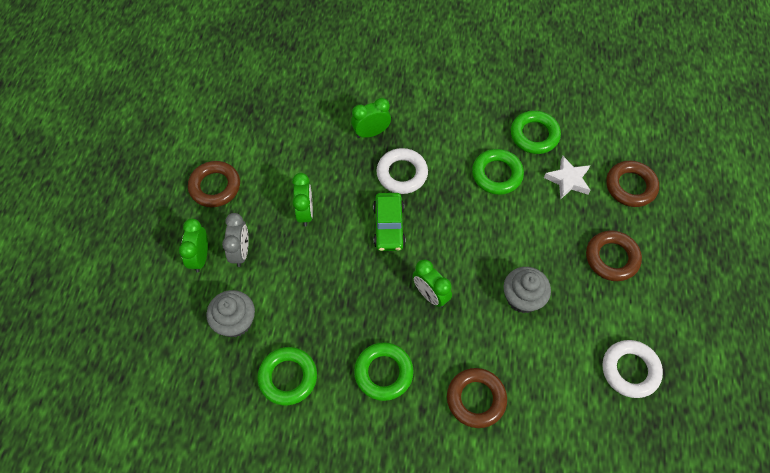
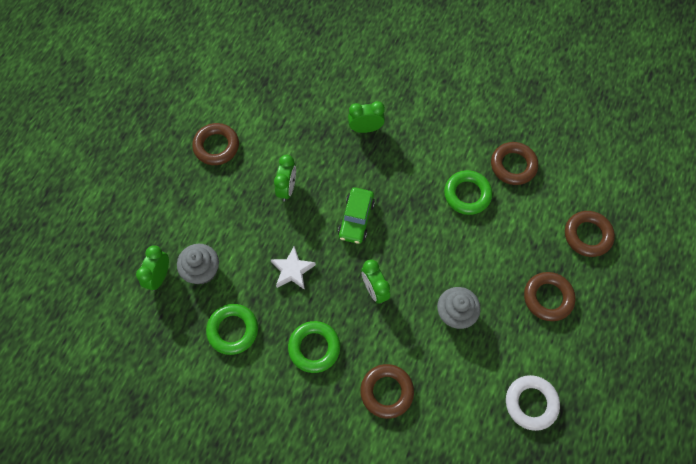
camera: 15 degrees right, 5 degrees up
(200, 257) = (187, 207): green clock -> green clock (159, 276)
(241, 252) = (223, 210): grey clock -> none
(402, 174) = (382, 173): white ring -> none
(534, 135) = (513, 165): green ring -> brown ring
(568, 180) = (531, 215): white star -> white star (292, 270)

